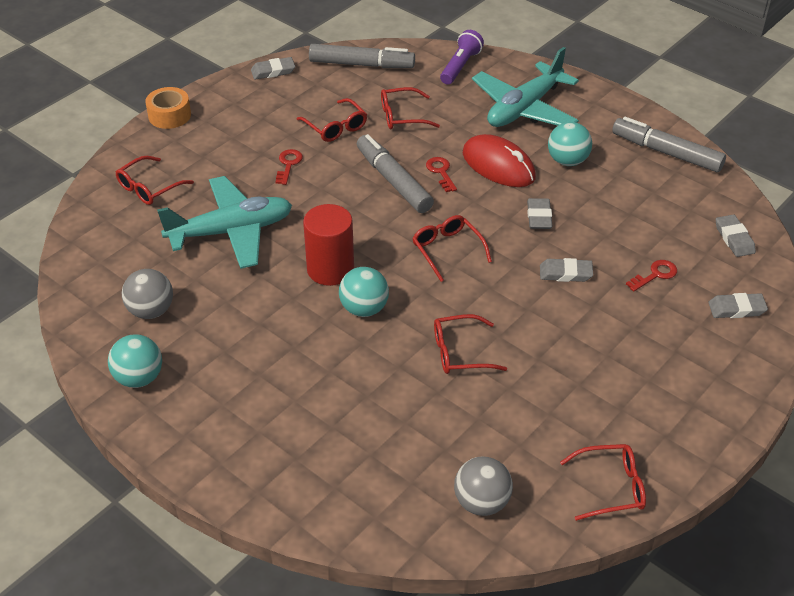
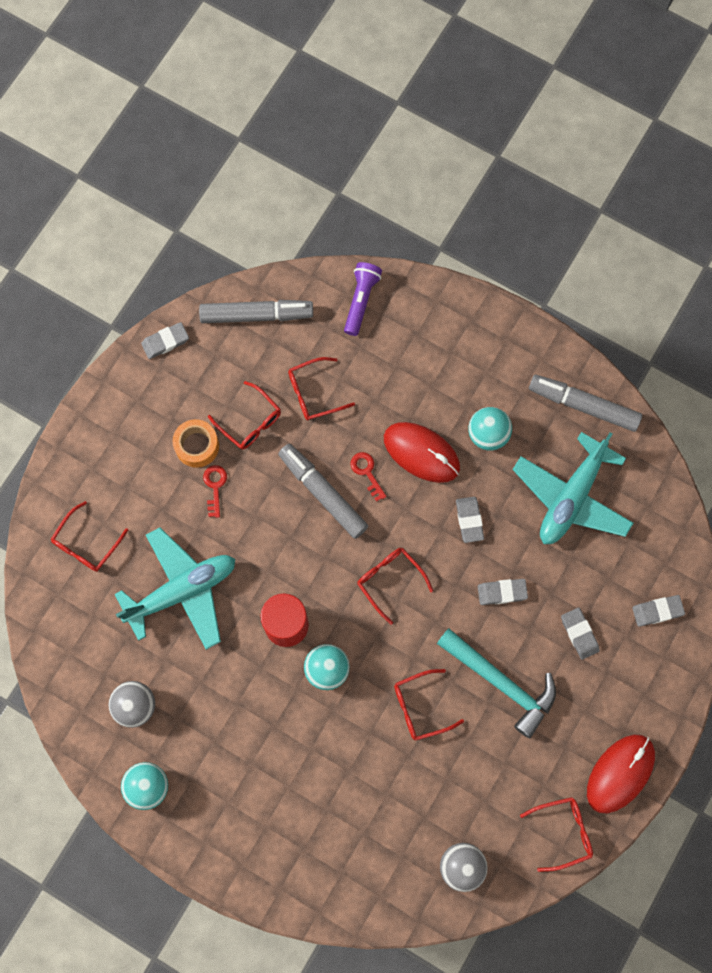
camera: 10 degrees left, 30 degrees up
(169, 115) = (76, 432): orange tape -> orange tape (197, 446)
(524, 108) = (436, 360): turquoise plane -> turquoise plane (571, 497)
(555, 344) = (501, 683): none -> turquoise hammer
(655, 275) = (583, 580): red key -> none
(685, 441) = (620, 773): none -> red mouse
(734, 239) = (652, 519): grey eraser -> grey eraser (579, 634)

